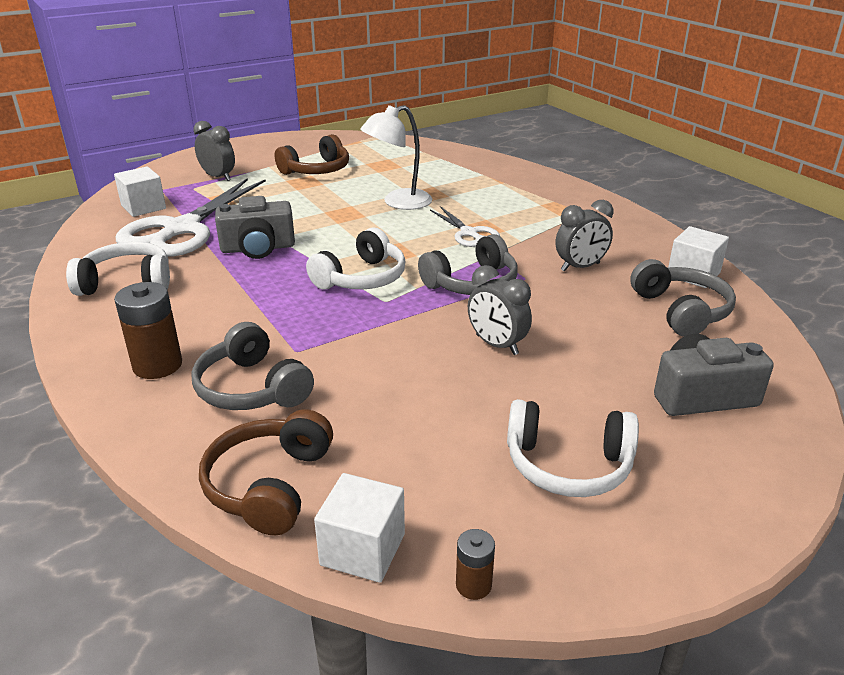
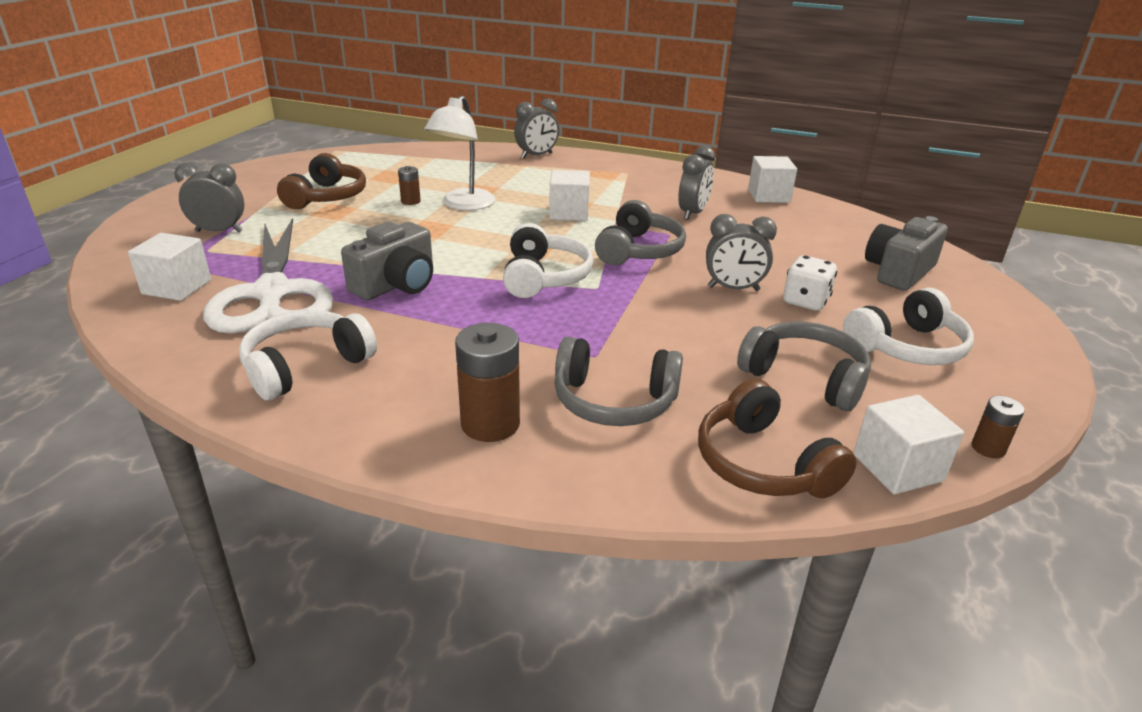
camera: 40 degrees left, 0 degrees up
(366, 189) = (410, 201): none -> brown battery
(469, 233) = (569, 213): white scissors -> white cube
(526, 176) = (536, 156): none -> grey clock
(544, 382) = (805, 301): none -> white dice
(681, 311) = (801, 222): grey headphones -> grey headphones (805, 377)

